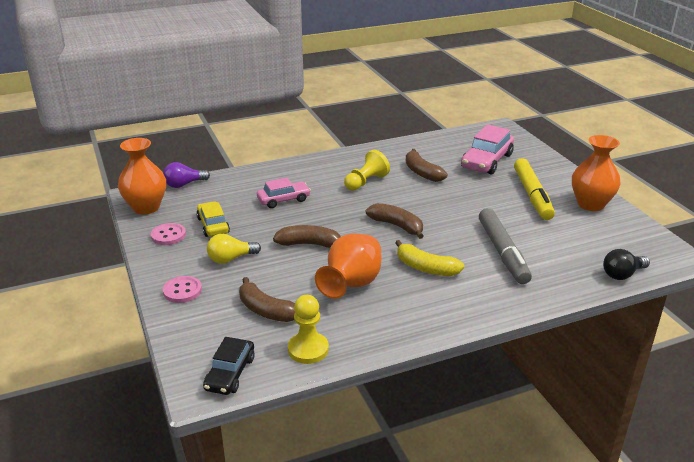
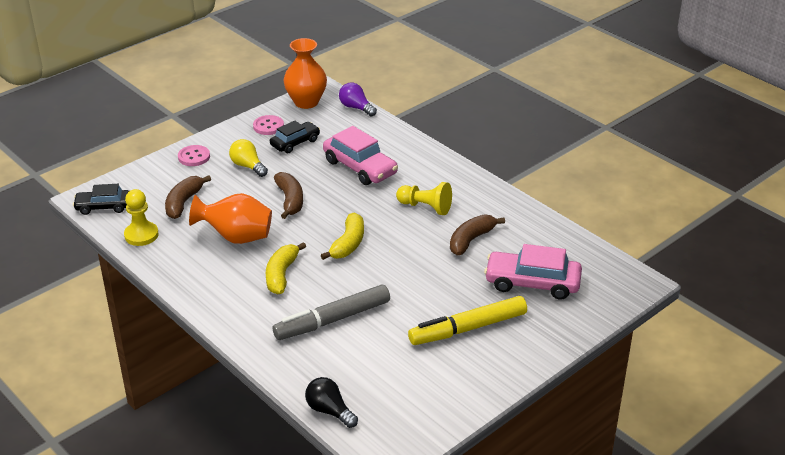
camera: 70 degrees right, 5 degrees up
(213, 225) = (295, 143): yellow car -> black car
(284, 200) = (360, 167): pink car -> pink car, size x1.57
(397, 226) = (348, 244): brown banana -> yellow banana
(590, 204) = (474, 378): orange vase -> none

